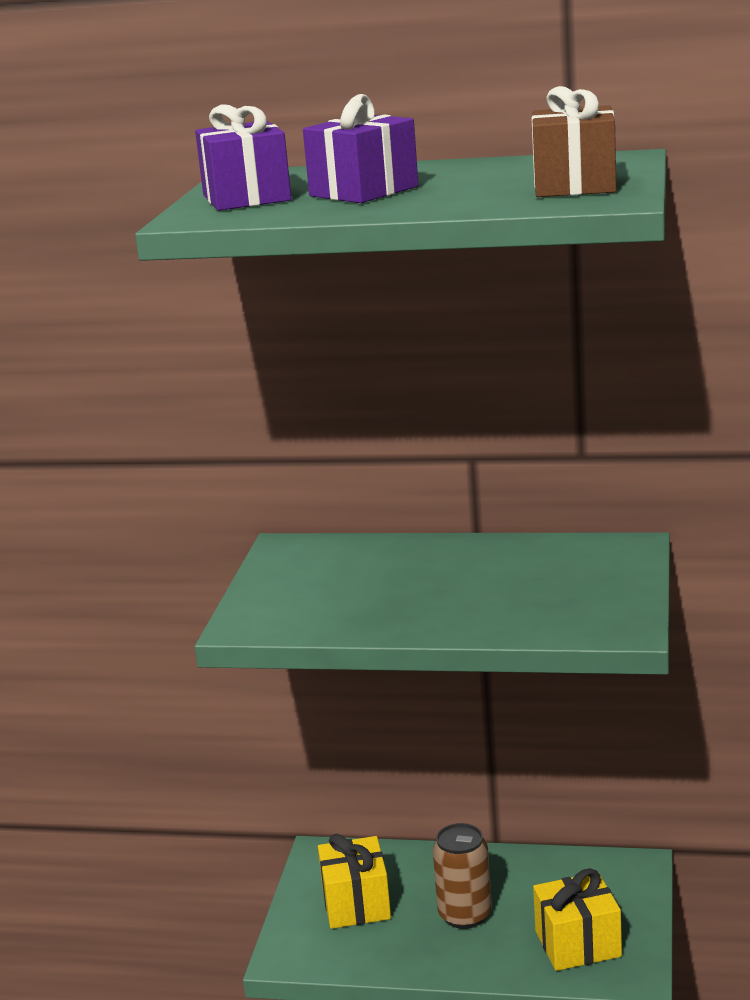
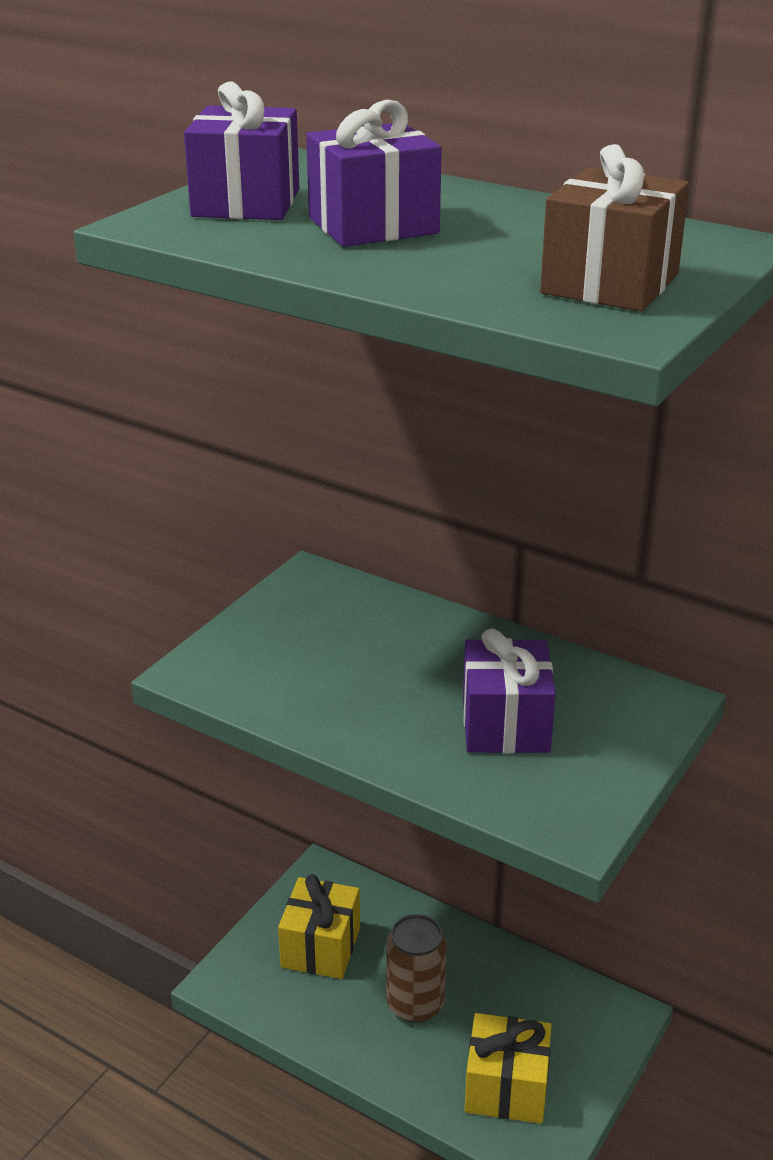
camera: 20 degrees right, 10 degrees up
(524, 589) = (505, 724): none -> purple gift

